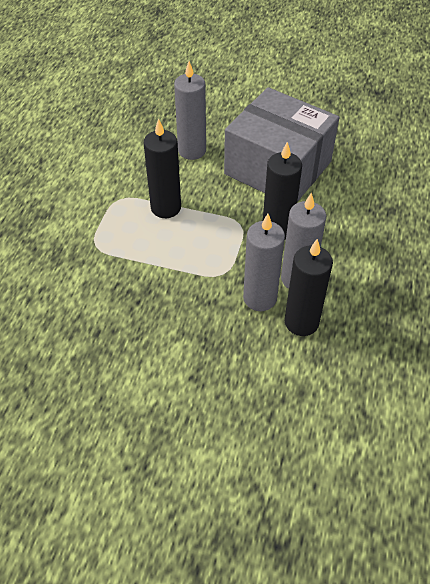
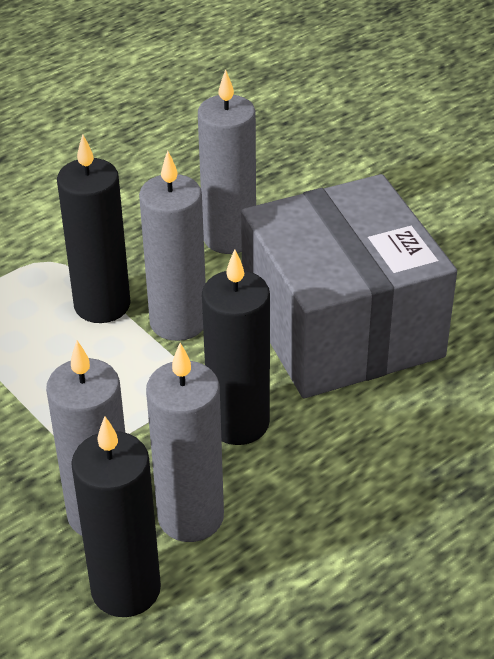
camera: 35 degrees right, 10 degrees down
(208, 199) = (178, 322): none -> grey candle

